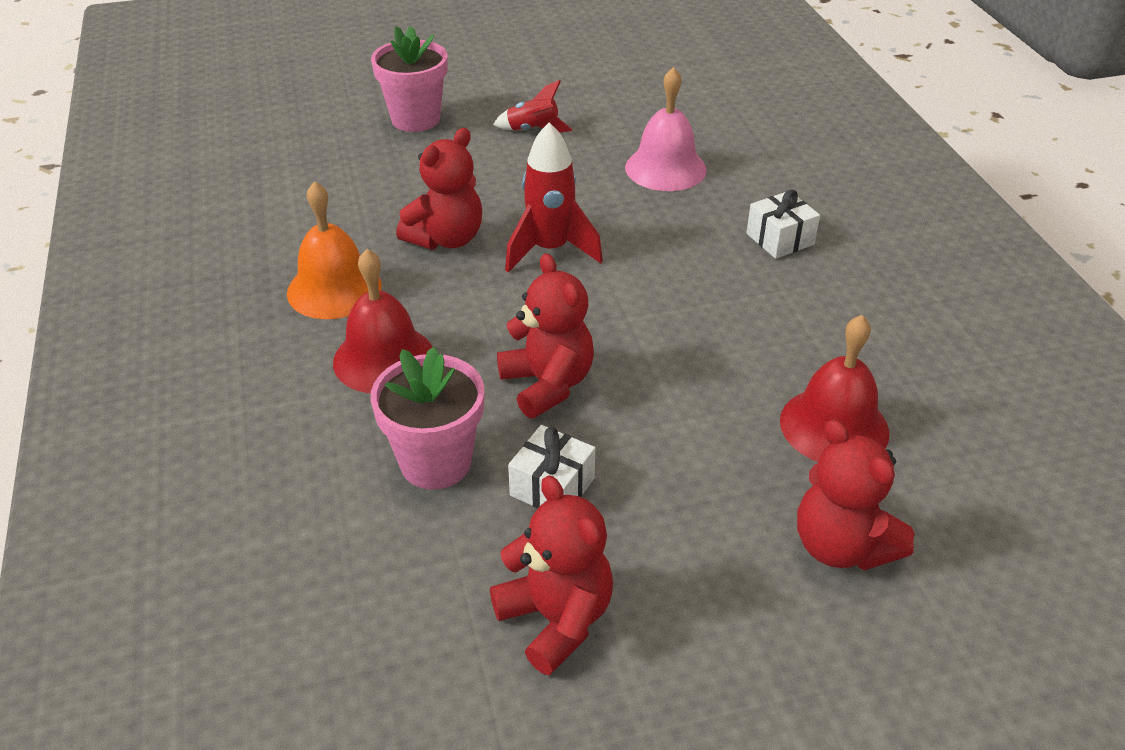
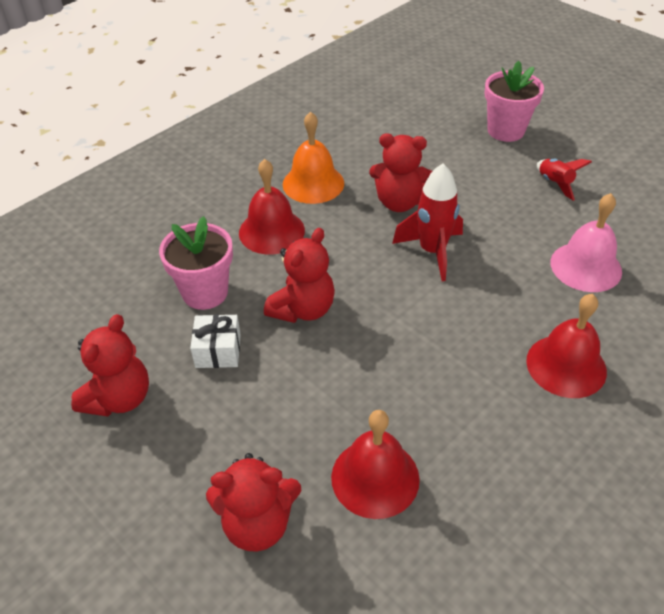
camera: 60 degrees right, 5 degrees up
(780, 239) = (566, 365): white gift -> red bell
(841, 546) = (257, 523): red teddy bear -> red teddy bear turned 120 degrees counterclockwise

